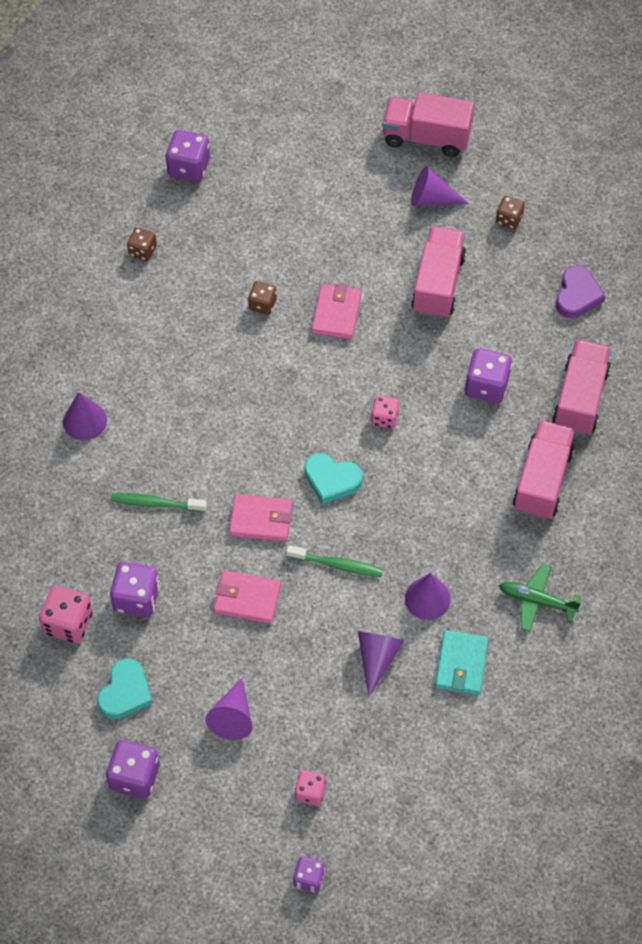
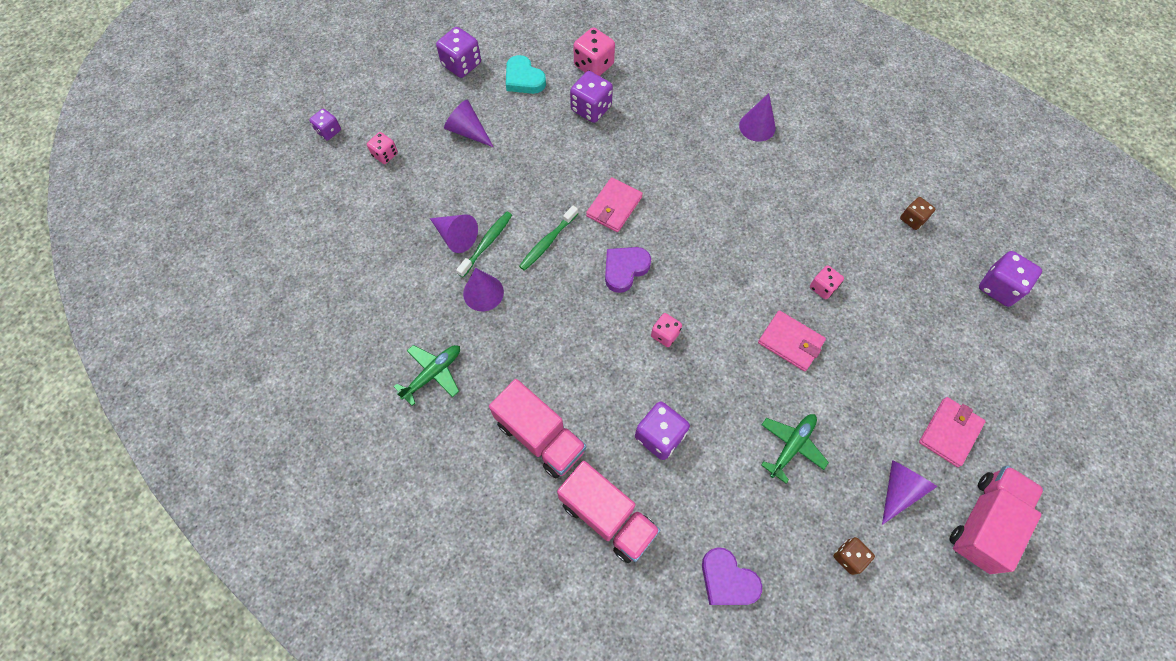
camera: 115 degrees right, 5 degrees up
(156, 503) = (663, 145): green toothbrush -> green toothbrush (487, 243)
(247, 599) = (552, 173): pink wallet -> pink wallet (949, 432)
(262, 304) = (822, 287): brown dice -> pink dice
(331, 480) = (625, 269): turquoise heart -> purple heart
(438, 284) = (791, 446): pink truck -> green plane
(461, 664) = (415, 291): turquoise wallet -> none

